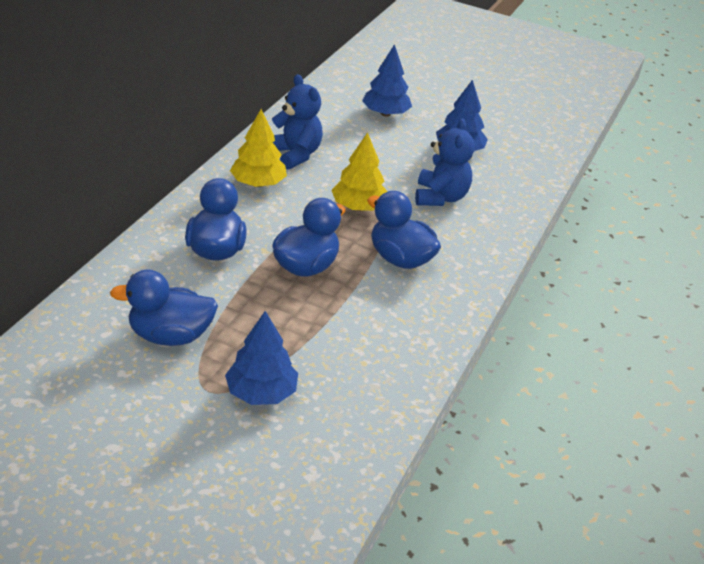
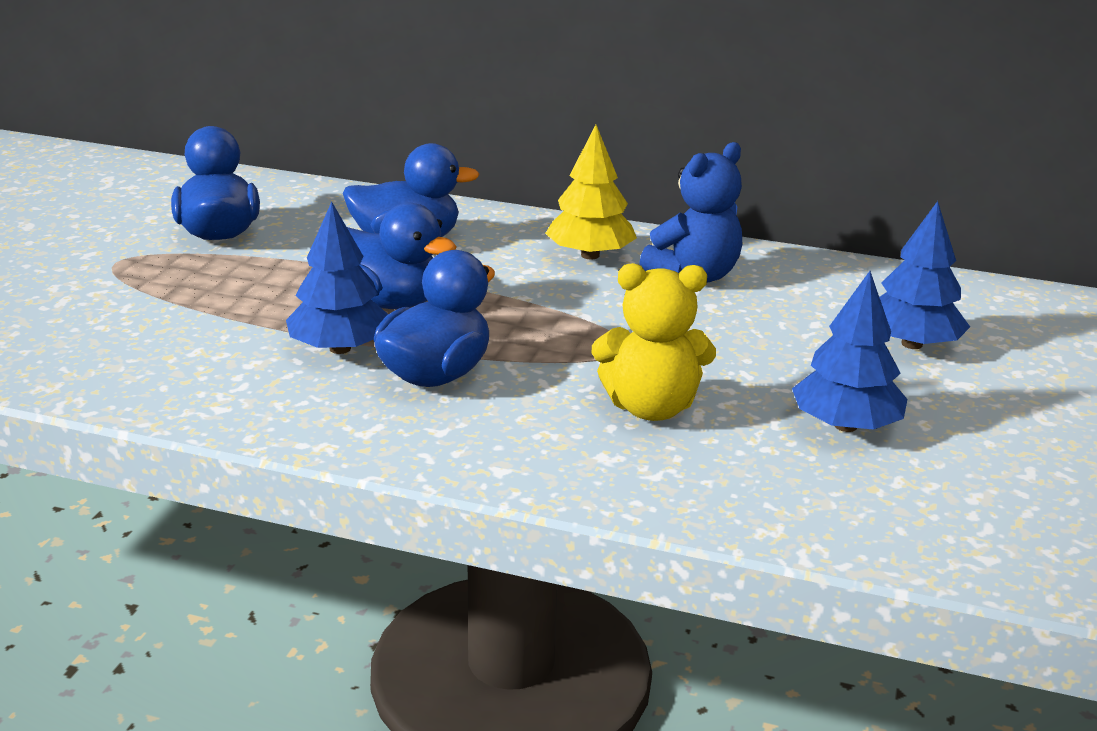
camera: 85 degrees right, 10 degrees down
(261, 392) = (108, 292): blue tree -> blue tree (340, 348)
(358, 207) = (571, 333): yellow tree -> none
(440, 197) = (651, 408): blue teddy bear -> yellow teddy bear

